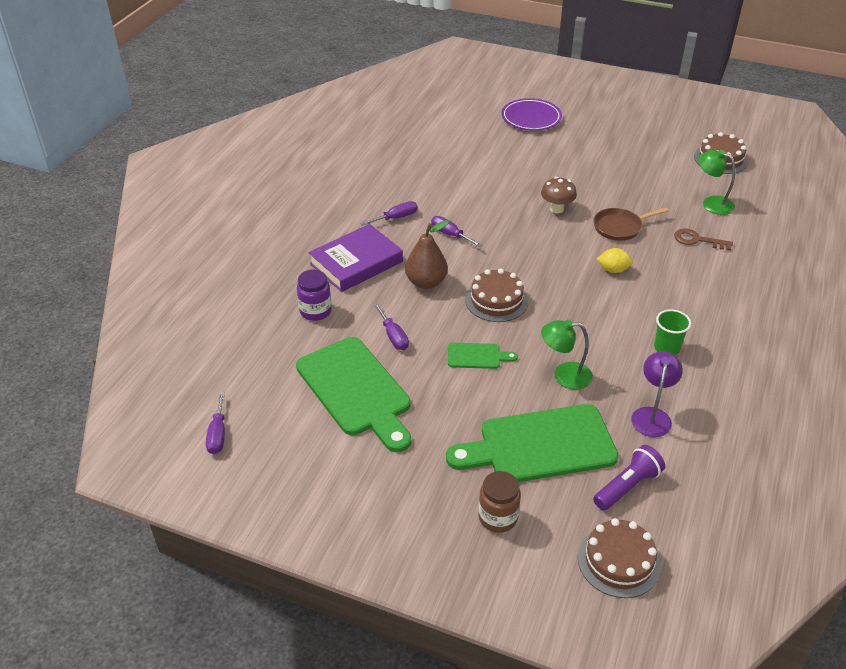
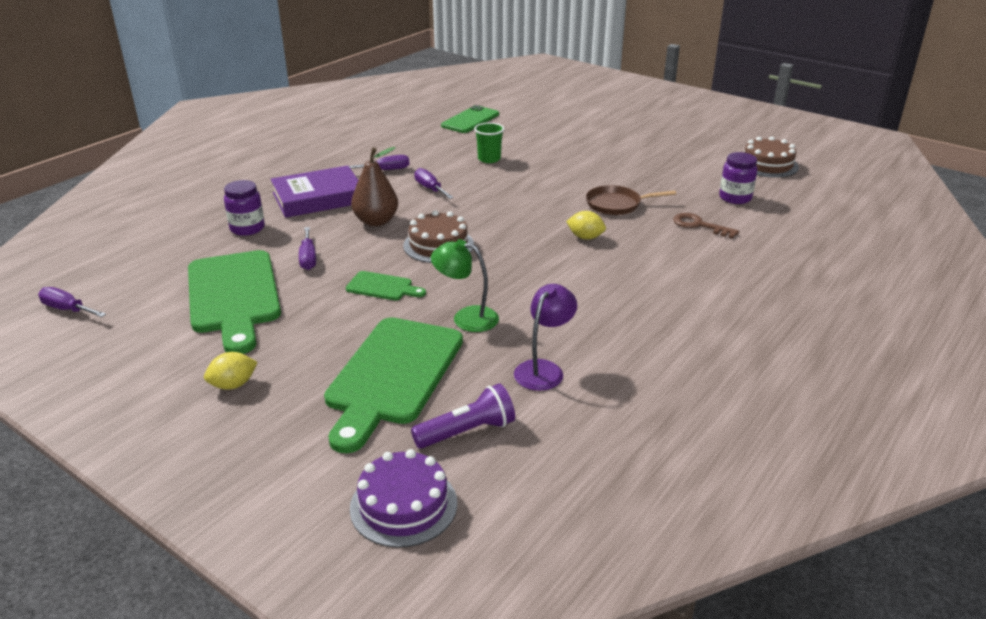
camera: 15 degrees right, 10 degrees down
(218, 434) = (67, 309): purple screwdriver -> purple screwdriver turned 105 degrees clockwise
(419, 482) = (233, 385): none -> yellow lemon
(436, 140) = (470, 120): none -> green phone
(498, 517) = (293, 433): brown jar -> none
(531, 118) = (579, 114): purple plate -> none
(540, 445) = (393, 375): green cutting board -> green cutting board turned 75 degrees counterclockwise
(556, 209) = (557, 182): brown mushroom -> none
(618, 561) = (403, 505): brown cake -> purple cake
(666, 348) = (602, 311): green cup -> green cup (489, 159)
(711, 203) = (735, 198): green lamp -> purple jar

